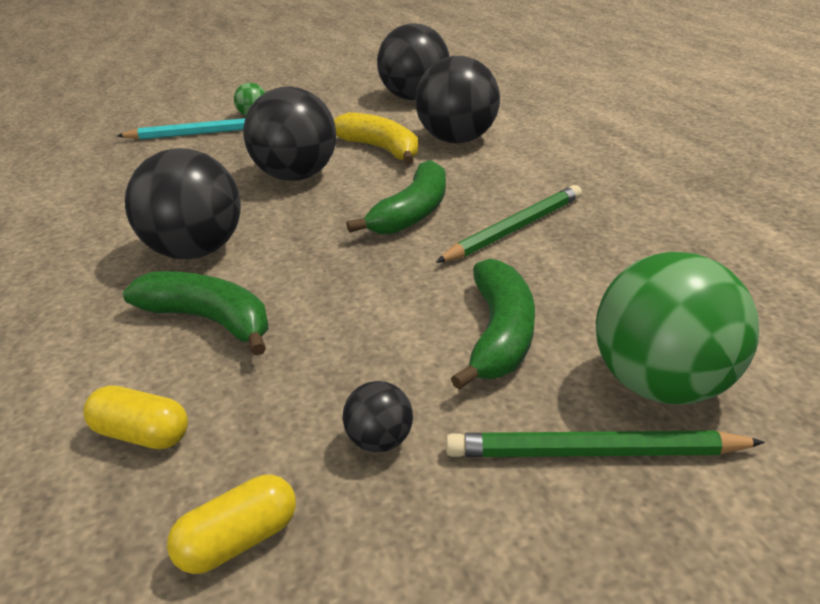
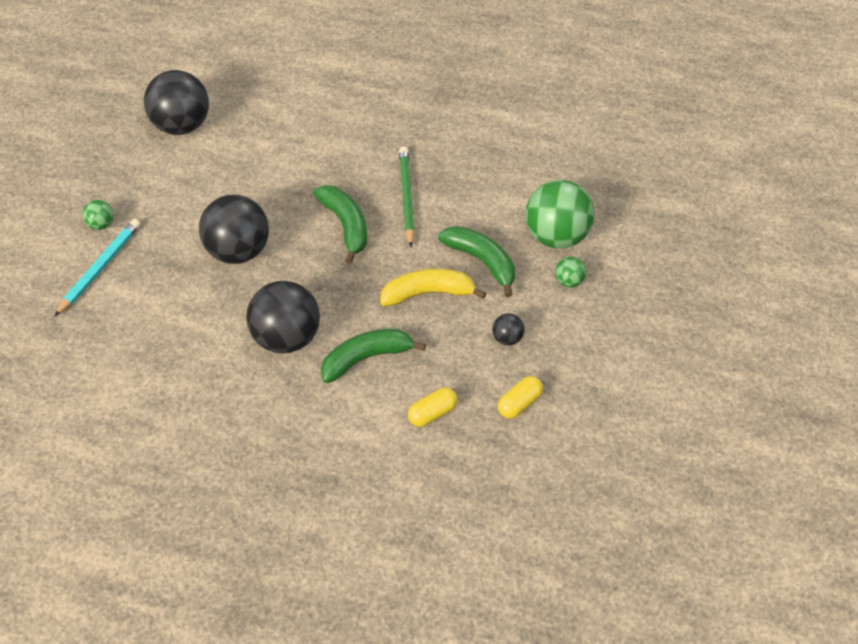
camera: 55 degrees left, 20 degrees up
(239, 540) = (519, 403): yellow capsule -> yellow capsule turned 45 degrees clockwise
(381, 149) = (247, 191): yellow banana -> yellow banana (428, 293)
(457, 140) = (277, 149): black ball -> none
(593, 452) = (569, 281): green pencil -> green ball

